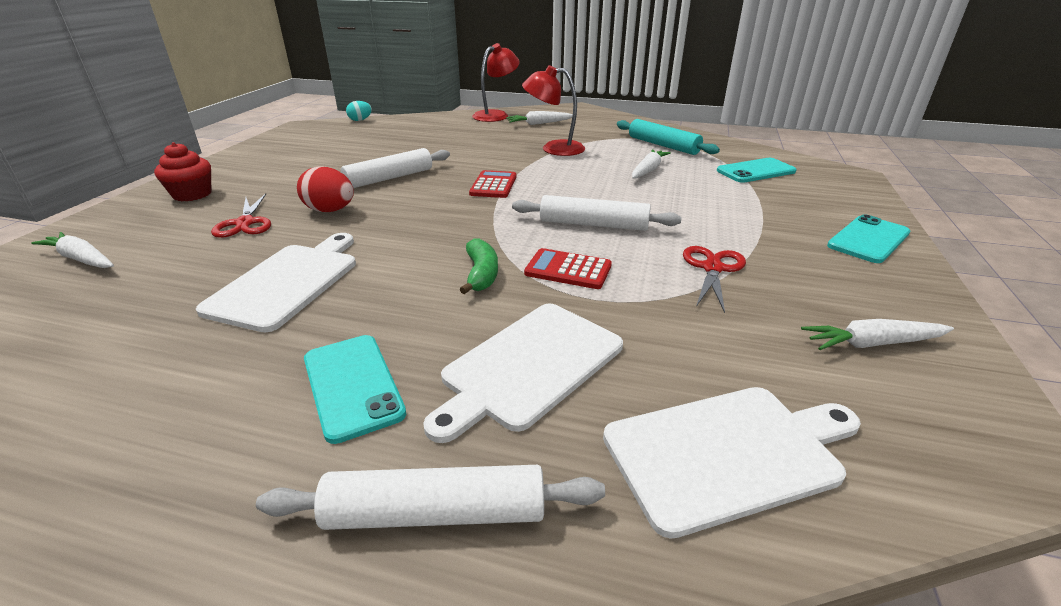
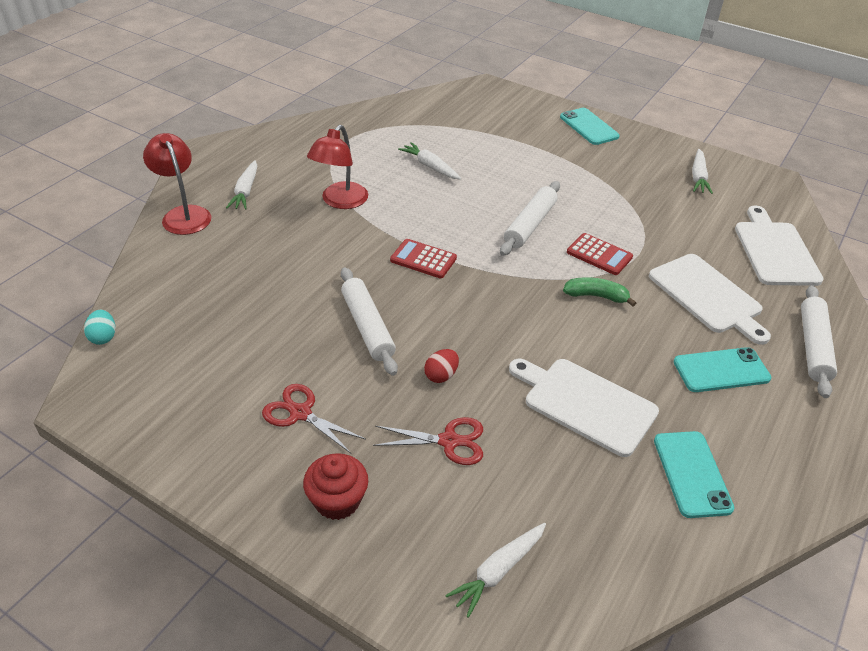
camera: 75 degrees left, 10 degrees up
(330, 211) = (441, 375): red egg -> red egg, size x0.64
(568, 270) = (599, 255): red calculator -> red calculator turned 90 degrees counterclockwise
(663, 145) = (371, 139): turquoise rolling pin -> none
(712, 268) = (611, 196): red scissors -> red scissors (300, 413)
(755, 171) = (458, 119): turquoise phone -> turquoise phone (691, 474)

